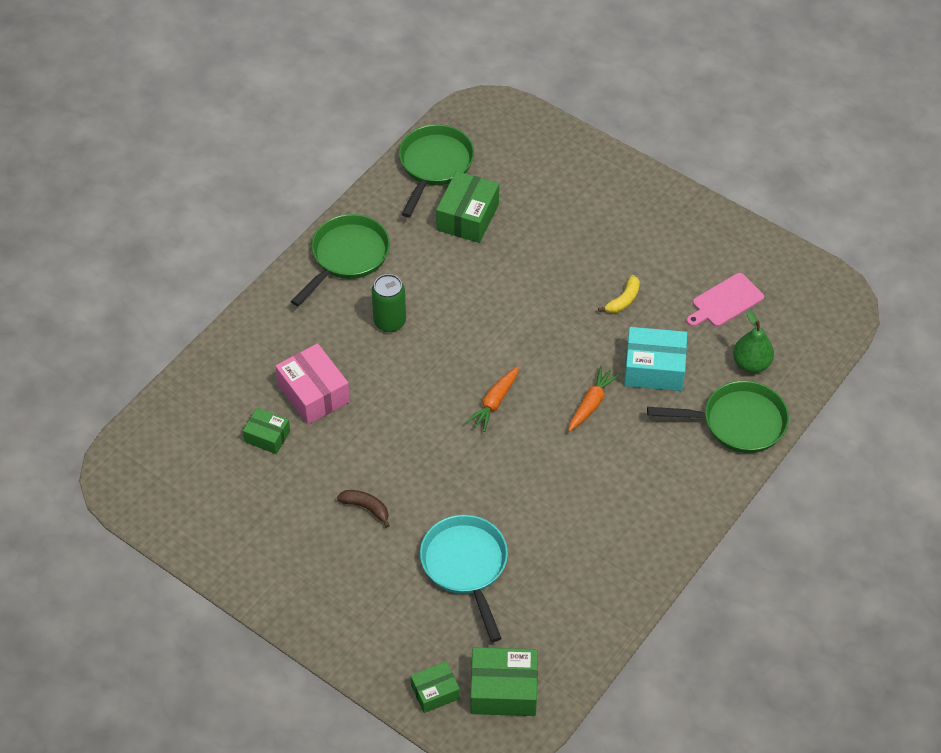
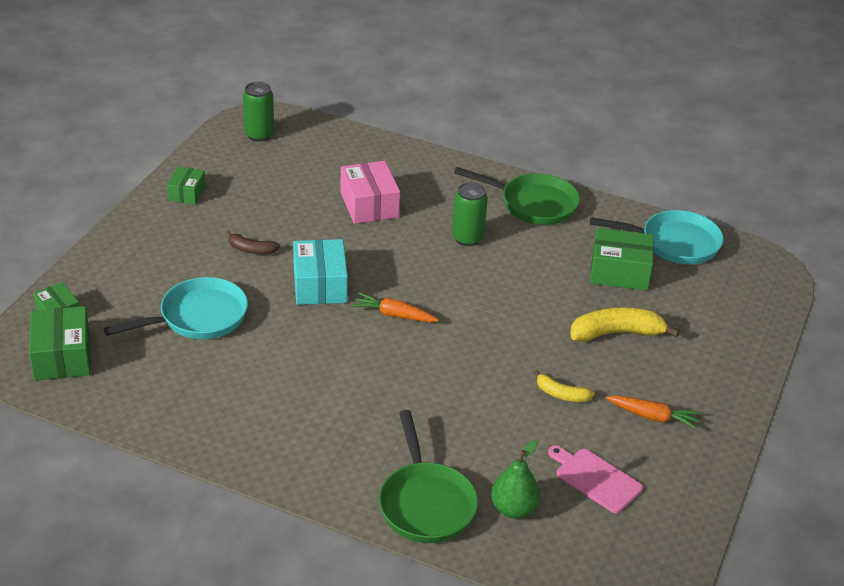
camera: 75 degrees right, 15 degrees down
(153, 476) = (259, 135): none -> green can
(267, 436) = (315, 186): green box -> green box (187, 193)
(314, 393) = (369, 205): pink box -> pink box turned 60 degrees counterclockwise
(366, 508) = (251, 250): brown banana -> brown banana turned 90 degrees clockwise
(434, 165) = (674, 243): green pan -> turquoise pan
(552, 241) = (616, 333): none -> yellow banana
(591, 403) = (414, 383): orange carrot -> orange carrot (653, 417)
(654, 368) = (477, 427): turquoise box -> turquoise box (320, 285)

